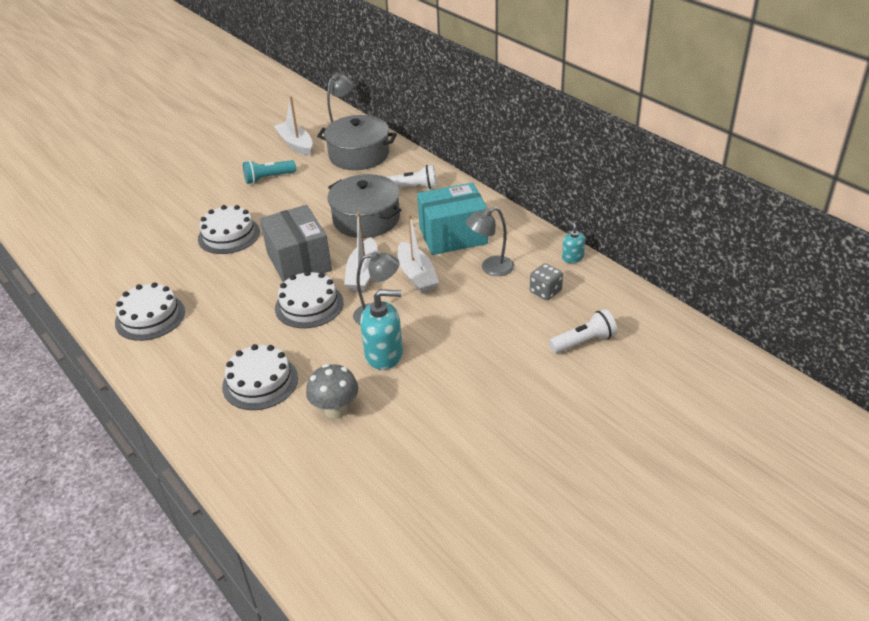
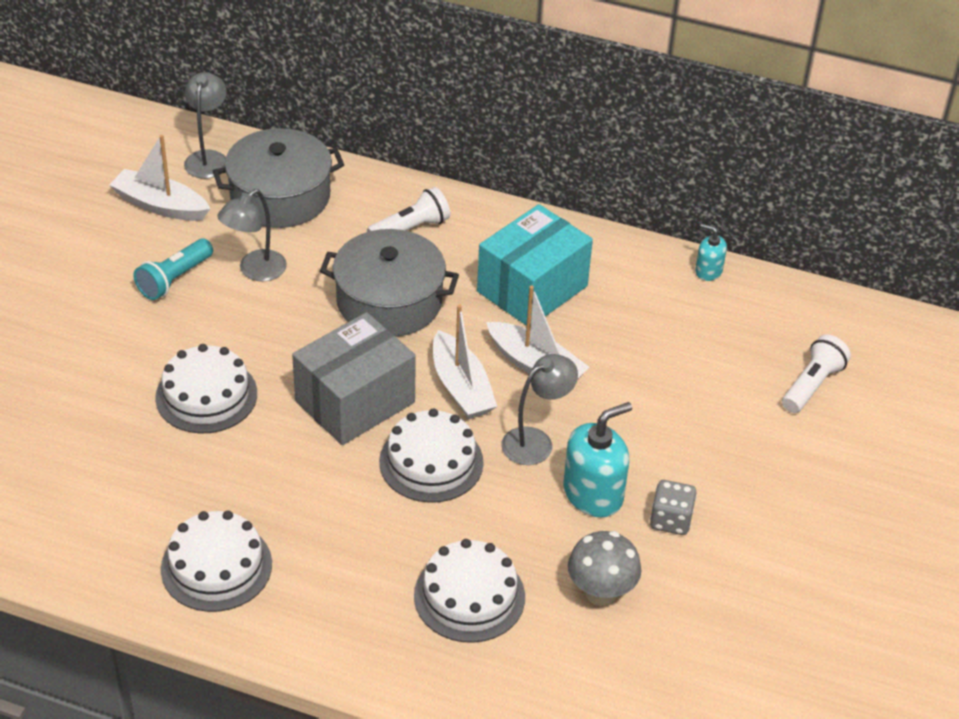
camera: 35 degrees left, 5 degrees up
(299, 262) = (355, 401): grey box -> grey box turned 75 degrees counterclockwise
(490, 268) = (621, 321): grey lamp -> grey lamp (255, 271)
(545, 291) = (715, 332): grey dice -> grey dice (671, 520)

